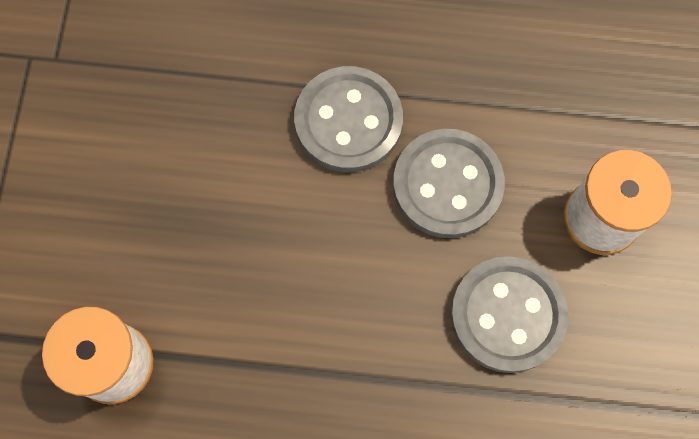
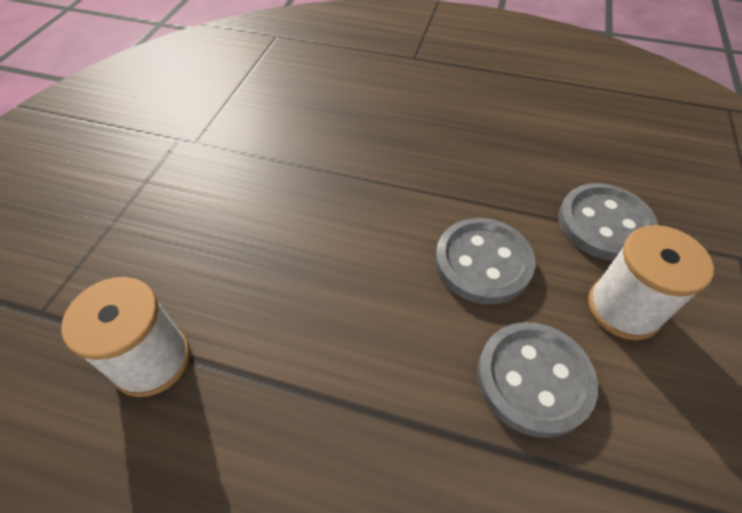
camera: 10 degrees right, 20 degrees down
(348, 121) = (405, 207): grey button -> grey button (604, 224)

